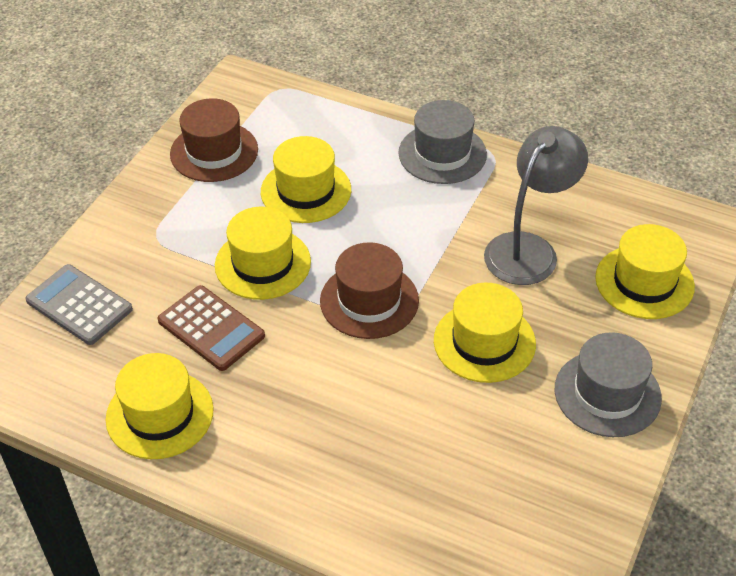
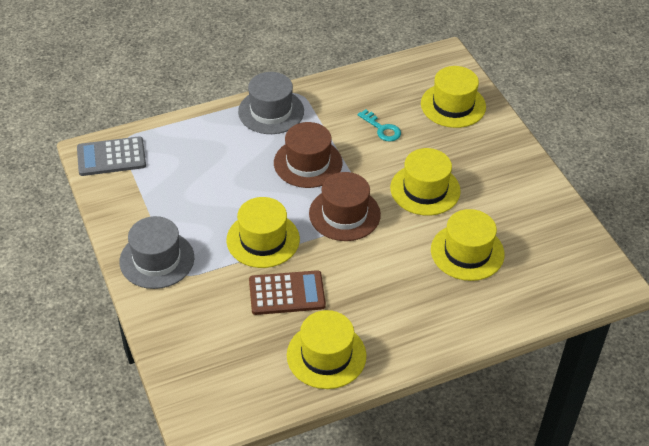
camera: 50 degrees left, 0 degrees up
(79, 305) = (195, 343): grey calculator -> grey calculator (111, 157)
(214, 152) = (141, 203): brown hat -> brown hat (308, 163)
(306, 191) = (227, 185): yellow hat -> yellow hat (467, 252)
(529, 249) = (382, 129): grey lamp -> turquoise key
(607, 393) = (506, 169): grey hat -> grey hat (157, 259)

